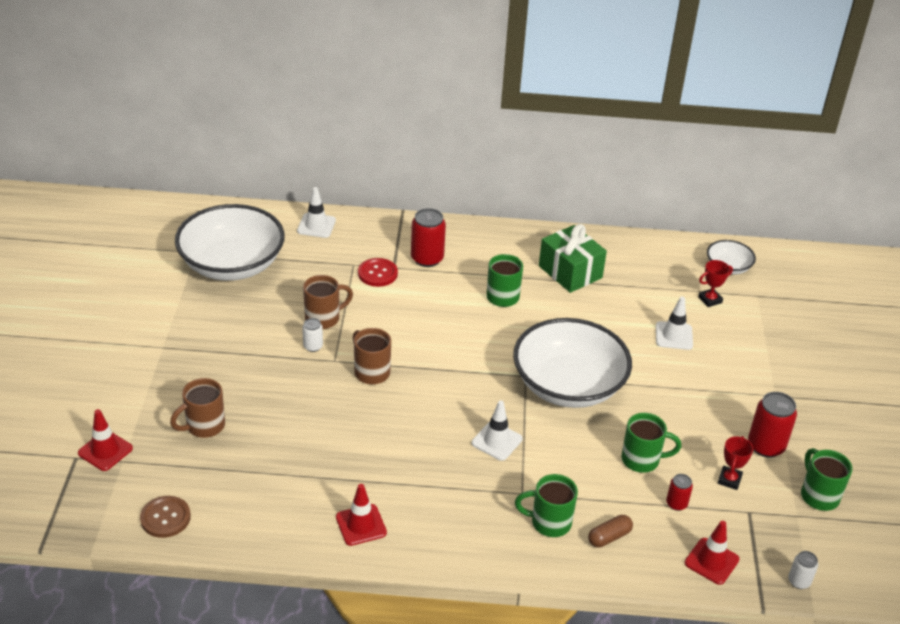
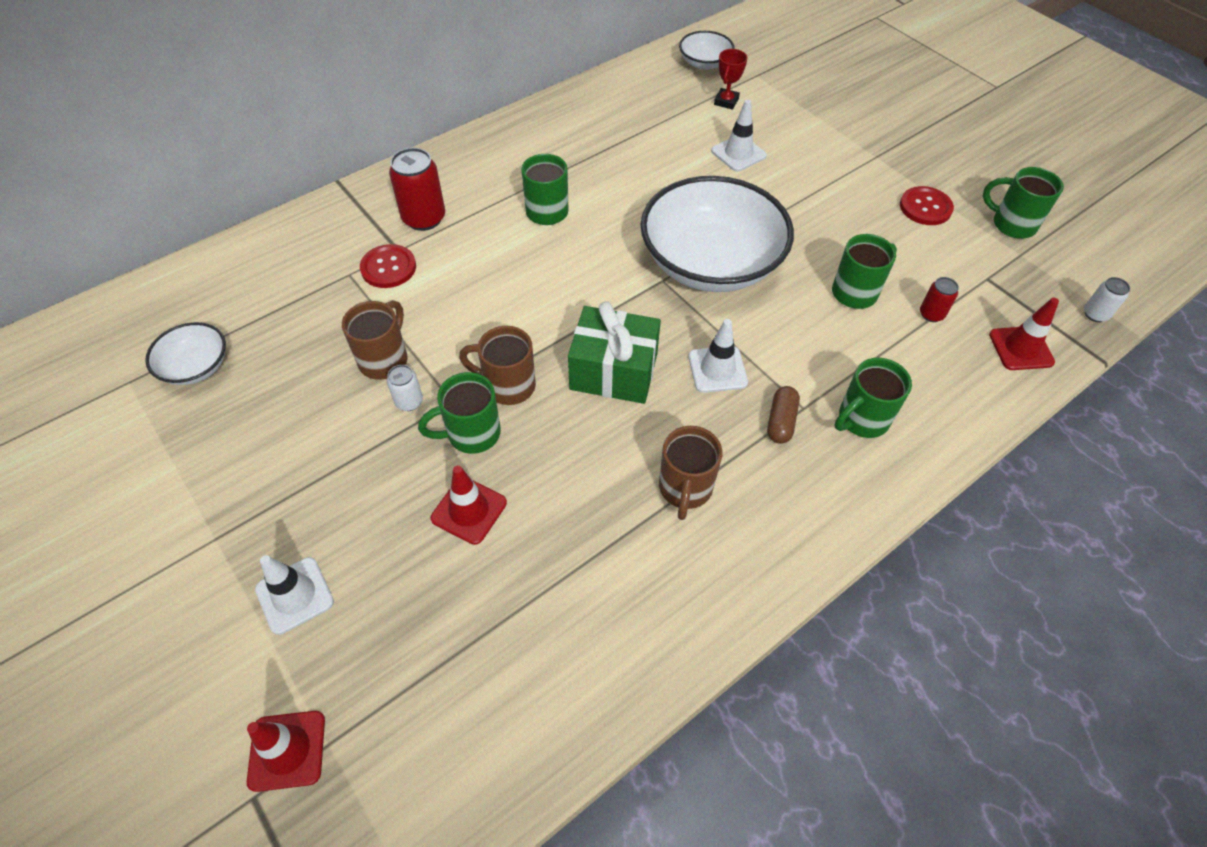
camera: 40 degrees left, 15 degrees up
(165, 518) = (473, 775): brown button -> none
(204, 426) = (386, 604): brown mug -> brown mug (685, 489)
(232, 264) = (196, 367): white bowl -> white bowl, size x0.46
(316, 226) = (255, 255): white traffic cone -> white traffic cone (294, 595)
(326, 382) = (471, 434): none -> green mug
(361, 525) = (702, 577): red traffic cone -> red traffic cone (469, 510)
(570, 272) = (579, 147): green gift -> green gift (613, 371)
(609, 537) = (924, 392): brown capsule -> brown capsule (780, 421)
(729, 480) = (939, 259): red trophy -> none
(766, 446) = (925, 207): red can -> red button

